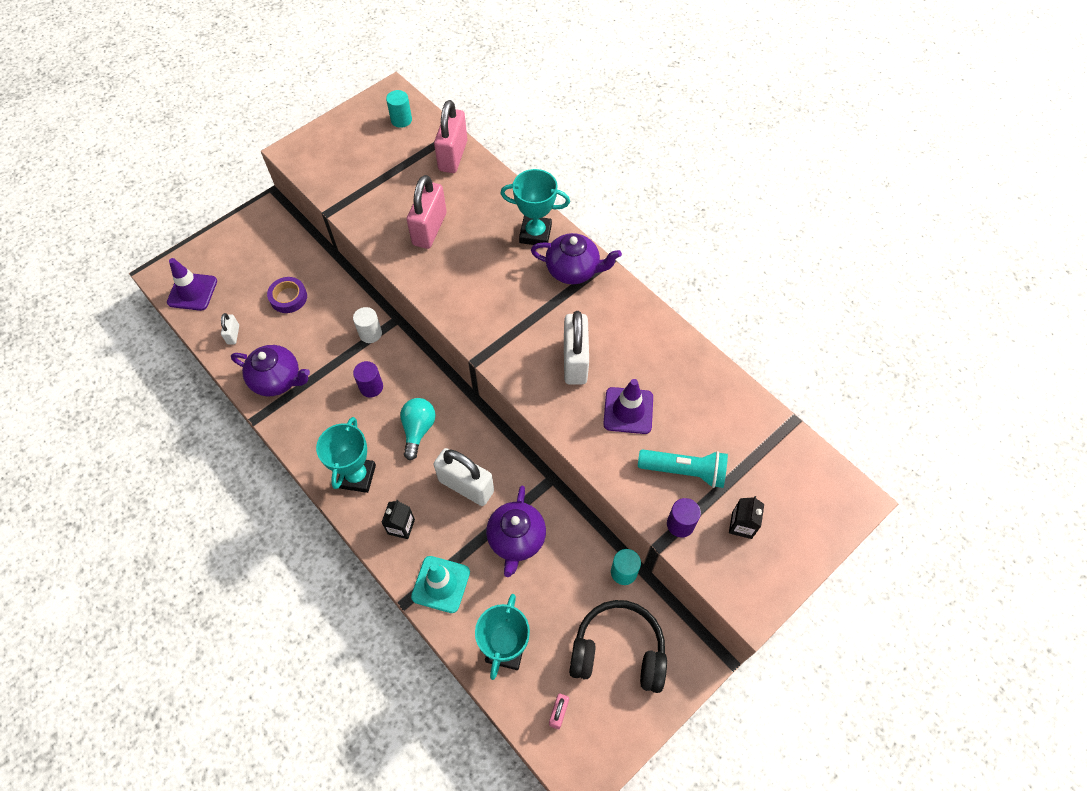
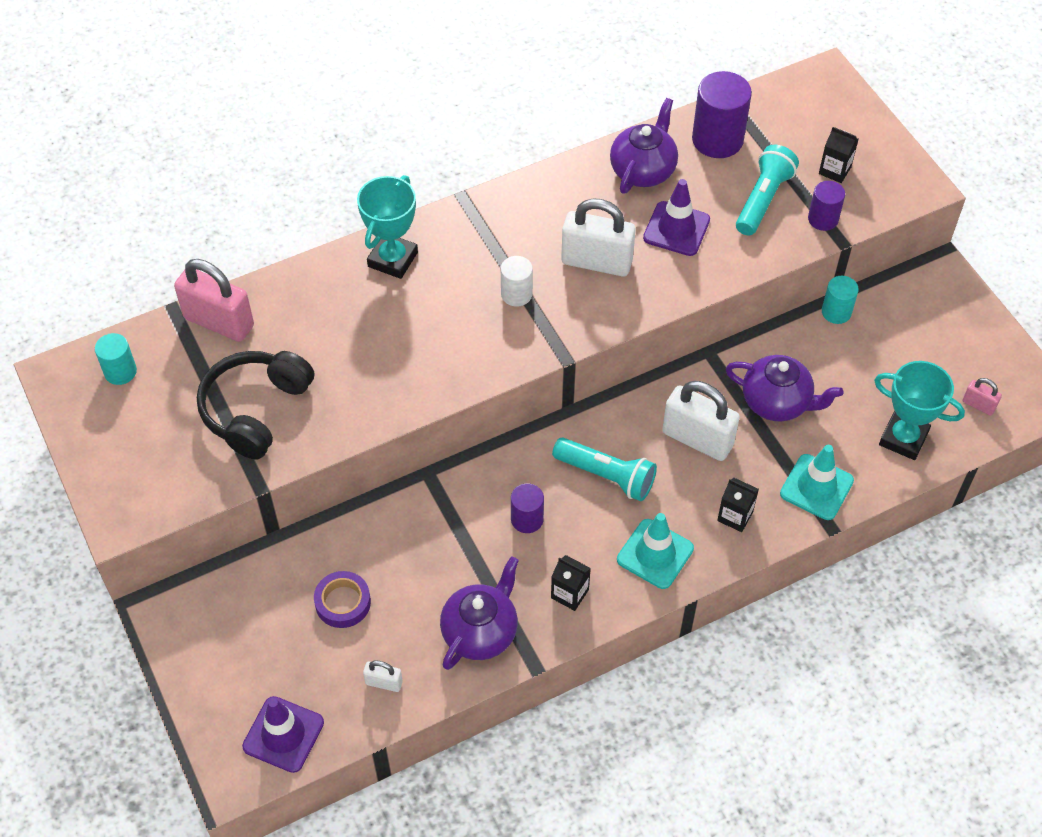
camera: 75 degrees left, 5 degrees down
(315, 427) = (569, 593): none -> black carton
(357, 476) = (655, 554): turquoise trophy -> turquoise traffic cone
(370, 333) = (441, 508): white cylinder -> white cylinder (516, 294)
(418, 430) = (606, 476): turquoise light bulb -> turquoise flashlight
(429, 229) = (340, 371): pink padlock -> none
(466, 486) = (697, 439): white padlock -> white padlock turned 75 degrees clockwise
(573, 270) = (464, 234): purple teapot -> purple teapot (643, 170)
(618, 651) = (922, 338): black headphones -> black headphones (255, 410)
(738, 423) = (717, 139): none -> purple cylinder

